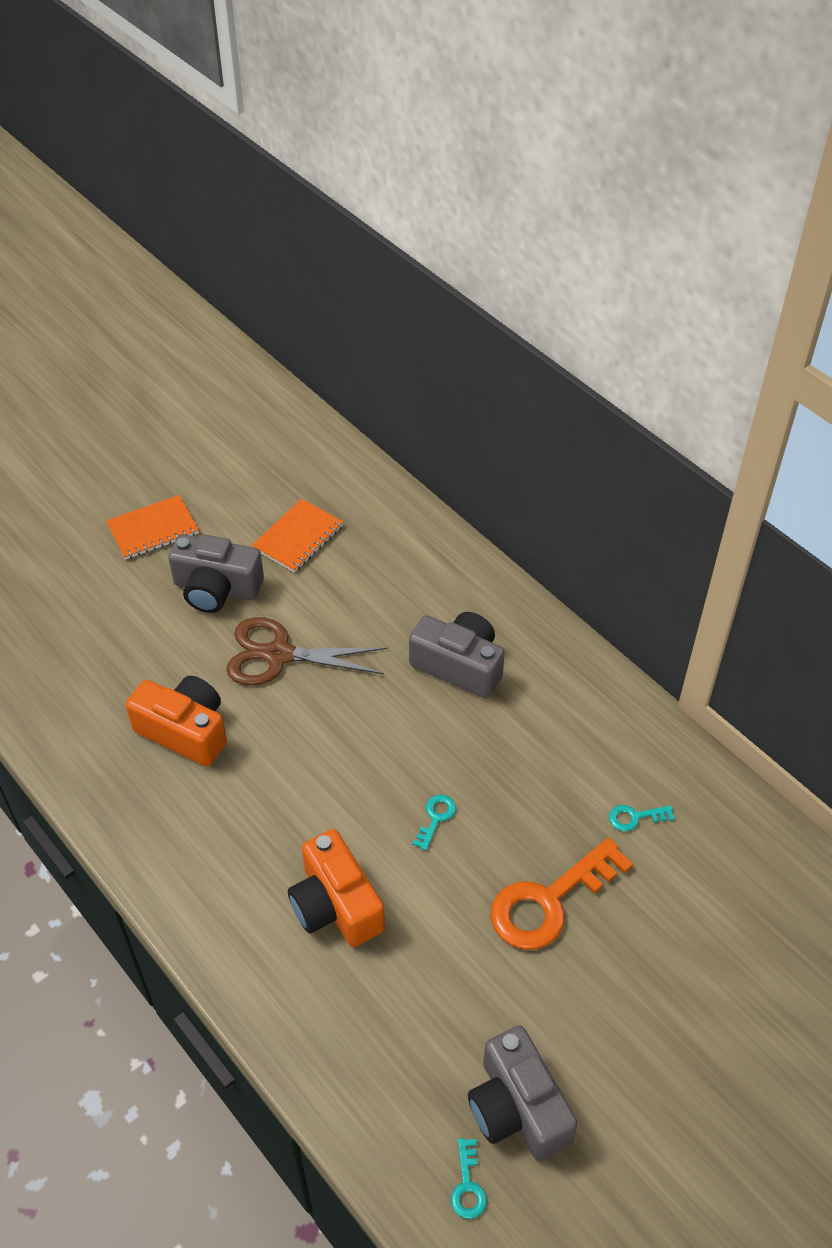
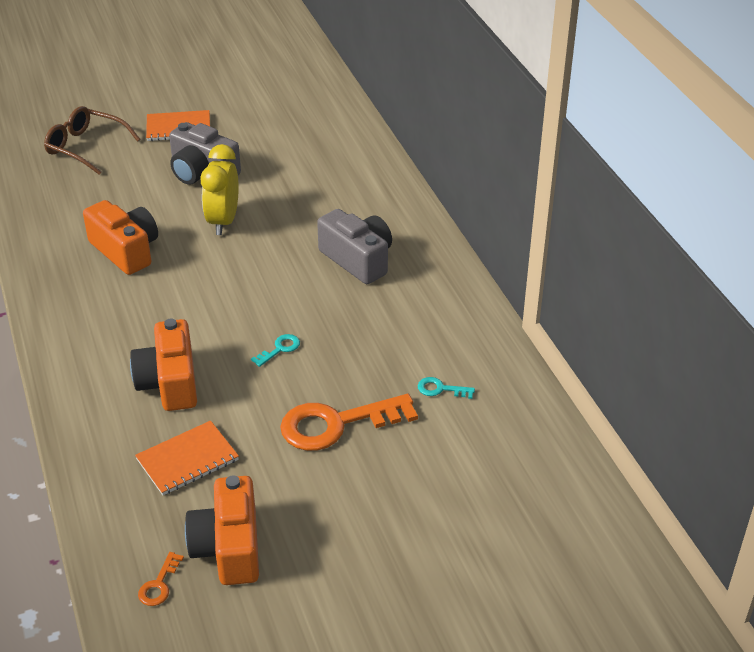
camera: 20 degrees right, 10 degrees down
(53, 589) = (85, 147): none -> brown glasses
(278, 655) = (223, 221): brown scissors -> yellow clock
(298, 537) = (283, 155): orange notebook -> orange notebook (187, 460)
(468, 1185) = (159, 584): turquoise key -> orange key
(517, 1108) = (228, 547): grey camera -> orange camera

